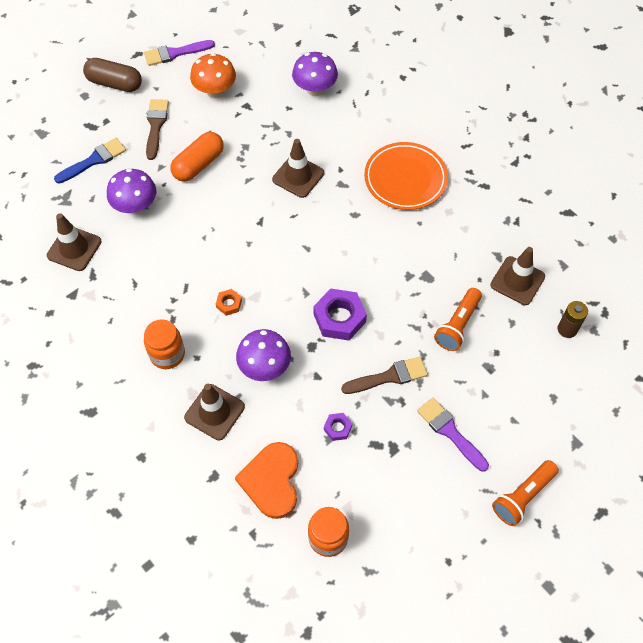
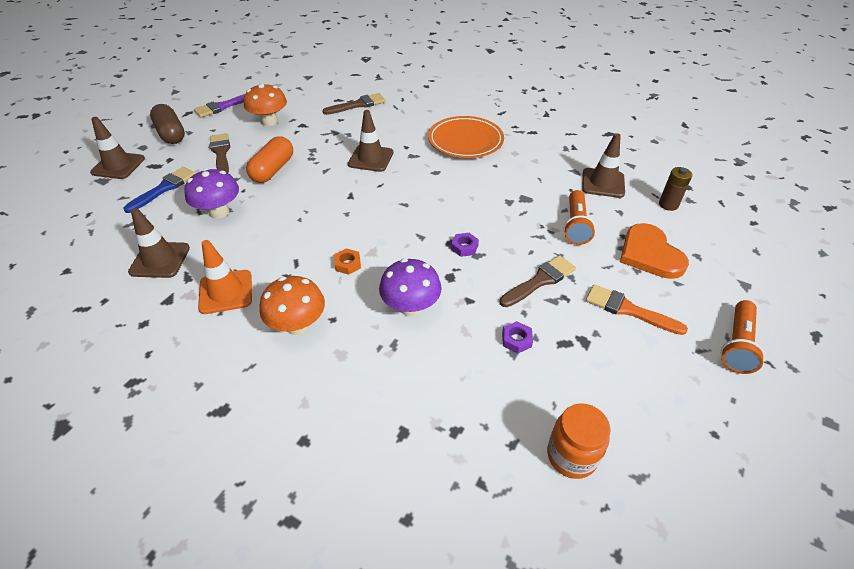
camera: 20 degrees left, 15 degrees down
(115, 83) = (171, 134): brown capsule -> brown capsule turned 60 degrees clockwise
(119, 301) = (226, 292): none -> orange traffic cone
(167, 354) = (297, 325): orange jar -> orange mushroom
(214, 412) = (374, 365): brown traffic cone -> brown traffic cone (118, 166)
(272, 481) = (473, 415): orange heart -> orange heart (650, 254)
(315, 89) = (358, 105): purple mushroom -> brown brush
(339, 318) = (464, 247): purple nut -> purple nut, size x0.50
(450, 432) = (628, 310): purple brush -> orange brush

